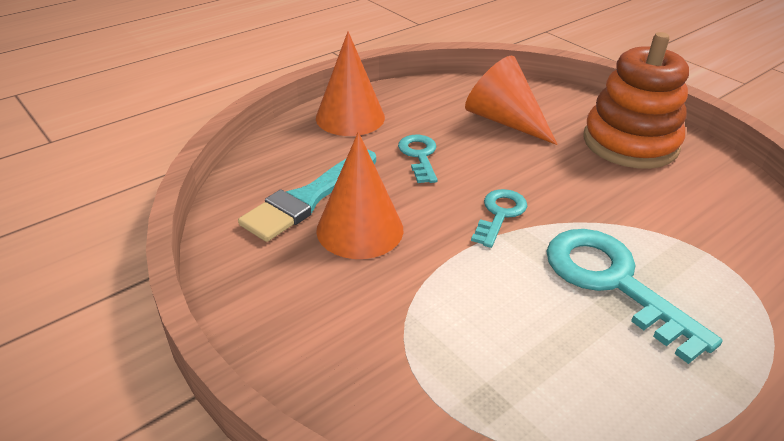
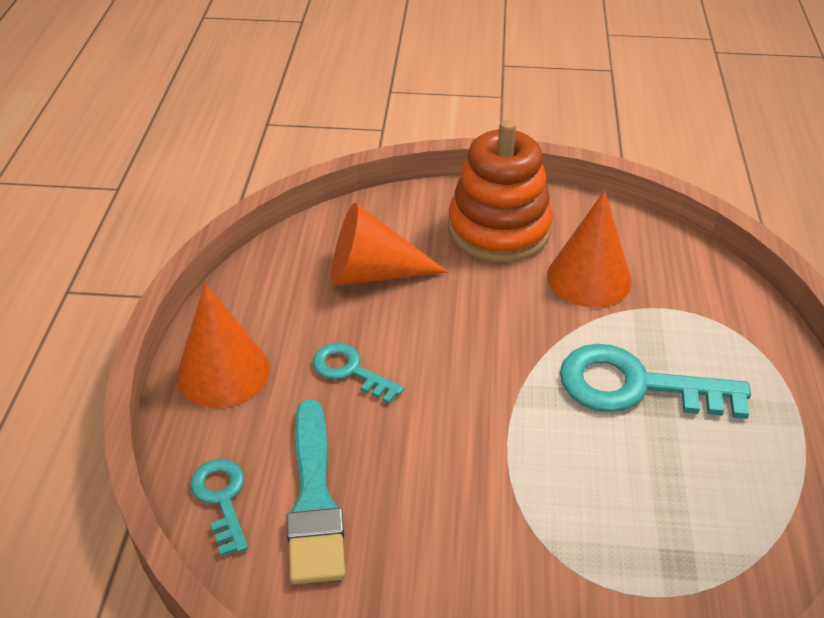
camera: 45 degrees left, 5 degrees up
(360, 229) = (403, 494): orange cone -> orange cone (589, 278)
(499, 214) = (491, 384): turquoise key -> turquoise key (222, 499)

